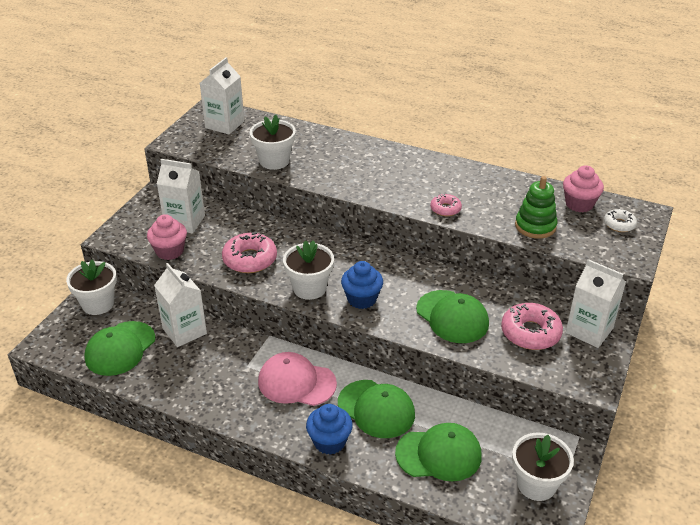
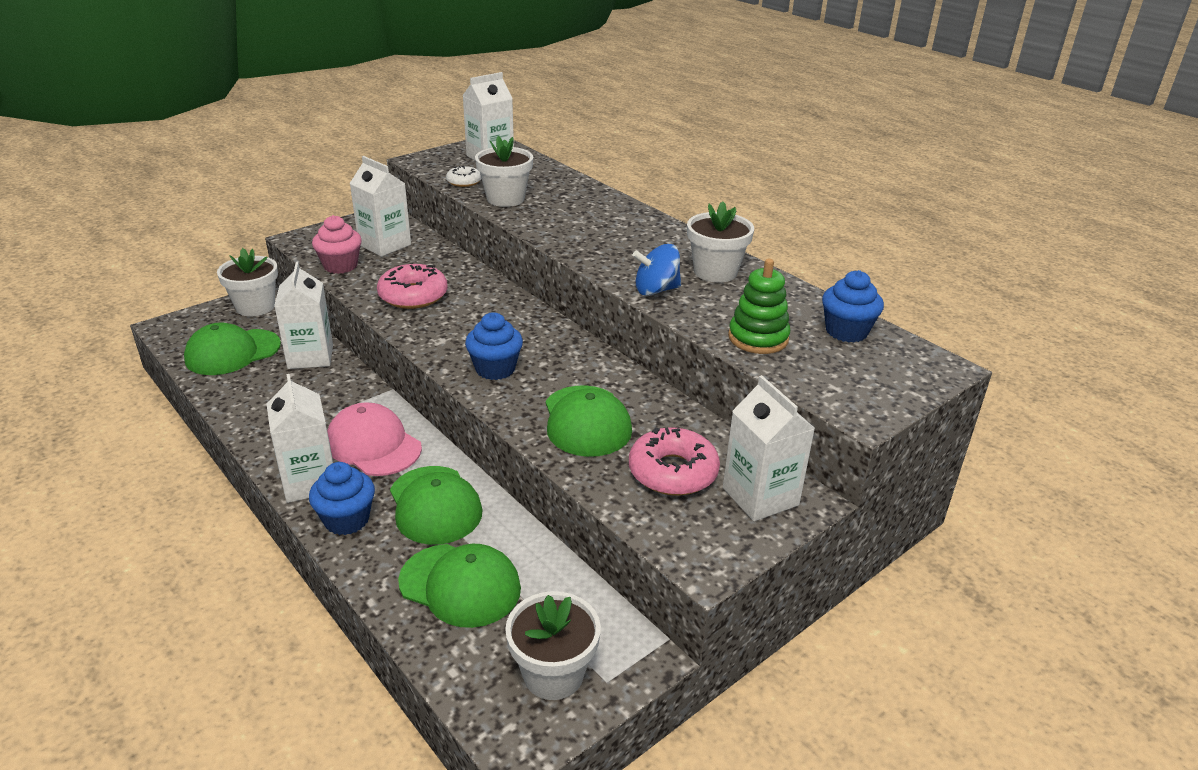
camera: 25 degrees right, 5 degrees down
(279, 426) = (309, 482): none -> white carton
(309, 288) = (447, 341): white flower pot -> white flower pot (715, 272)
(445, 209) = (656, 290): pink donut -> blue spinning top
(579, 204) = (846, 331): pink cupcake -> blue cupcake
(619, 224) = (884, 369): white donut -> white donut (464, 182)

